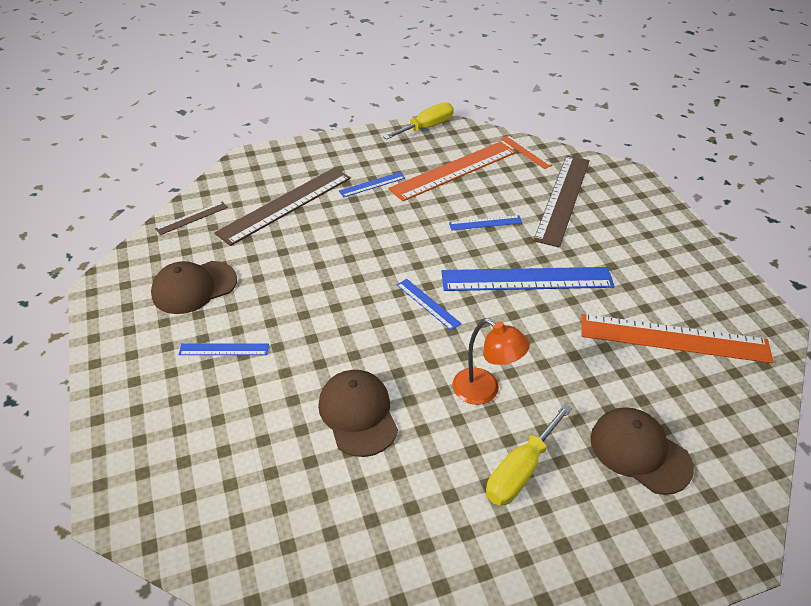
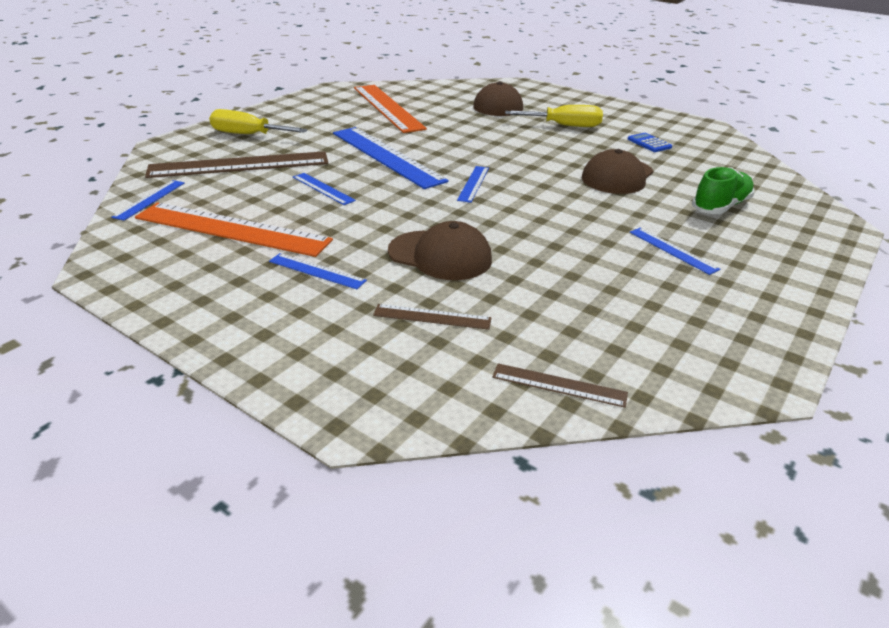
camera: 125 degrees left, 10 degrees down
(194, 287) = (648, 308): brown cap -> brown cap (440, 255)
(236, 444) = (720, 206): none -> green shoe
(285, 205) = (432, 317): brown ruler -> brown ruler, size x0.47
(408, 520) = (649, 143): none -> blue calculator
(426, 127) = (122, 279): yellow screwdriver -> yellow screwdriver (248, 135)
(484, 391) = (526, 145): orange lamp -> none
(526, 152) = (150, 199): orange ruler -> blue ruler

